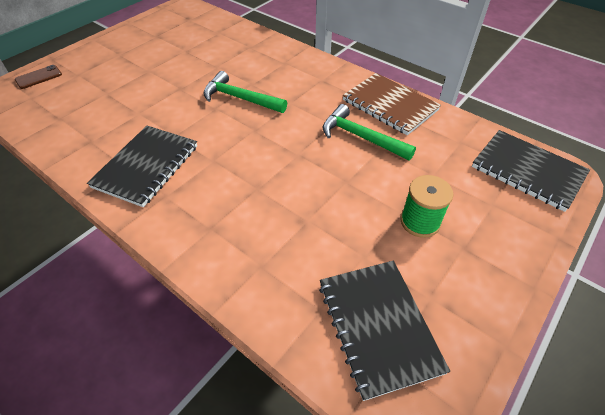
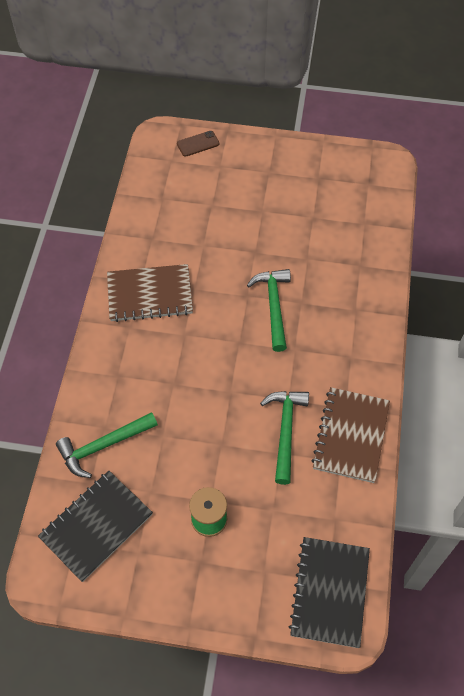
camera: 60 degrees right, 10 degrees up
(38, 77) = (198, 144): brown phone -> brown phone turned 45 degrees counterclockwise
(146, 166) = (150, 294): black notebook -> brown notebook
(283, 276) = (103, 446): none -> green hammer

